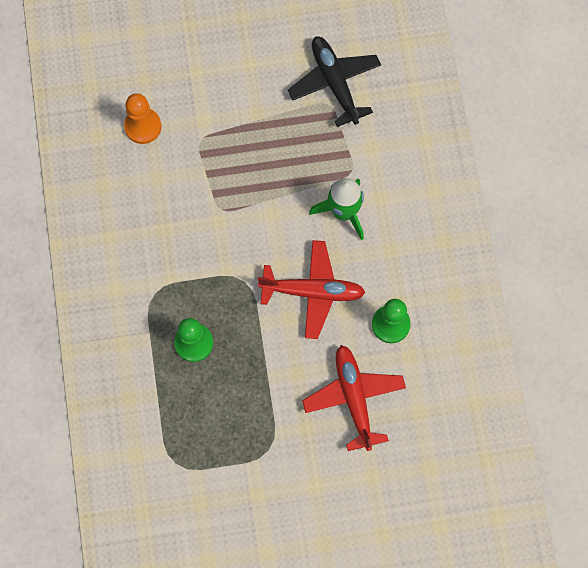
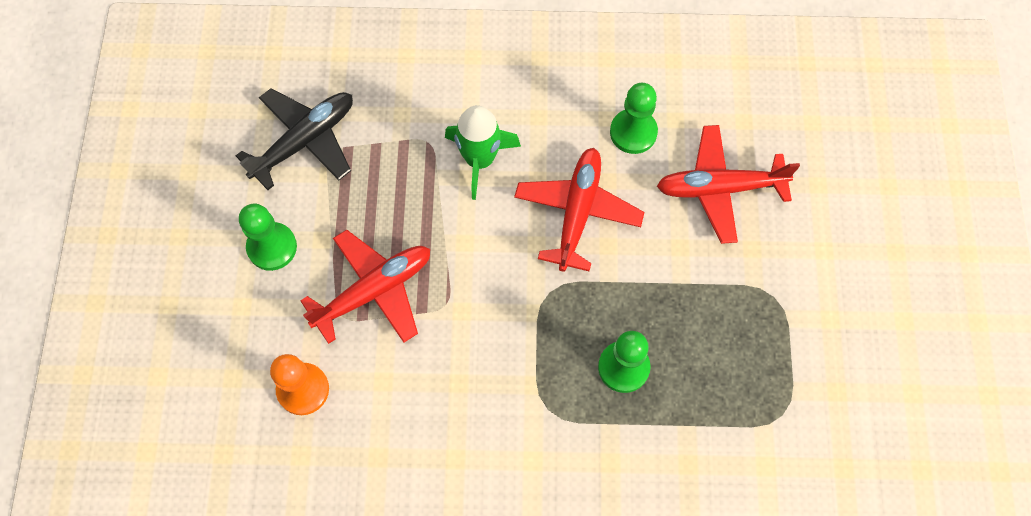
camera: 80 degrees left, 5 degrees down
(223, 158) = (374, 290): none -> red plane
(244, 81) = (272, 247): none -> green pawn
(334, 83) = (305, 141): black plane -> black plane turned 150 degrees clockwise

